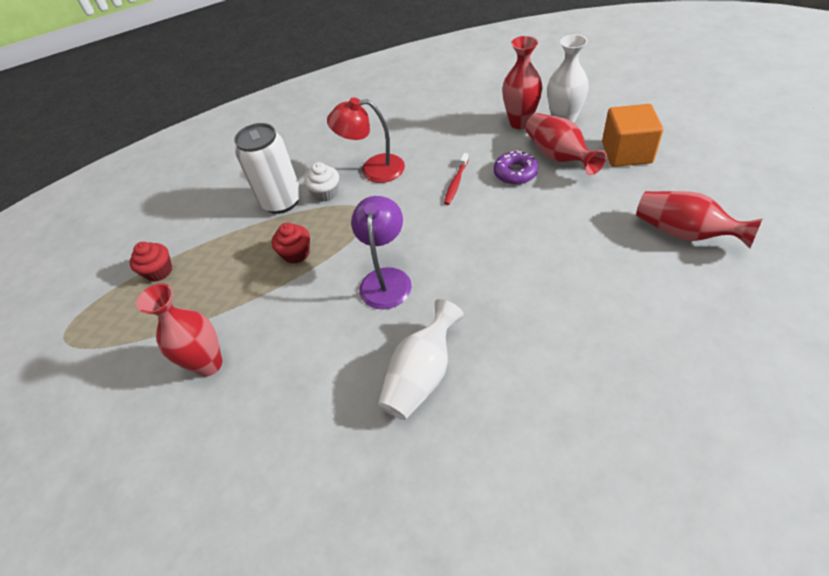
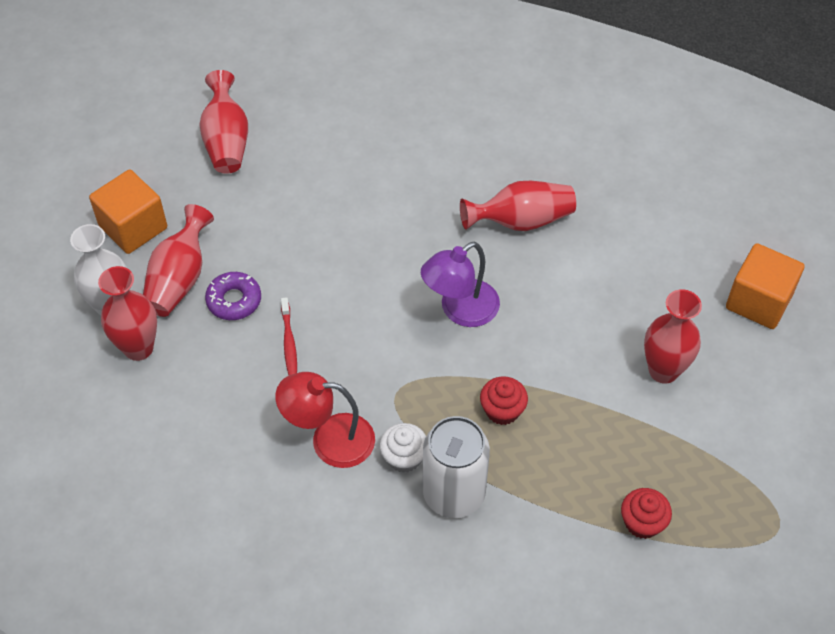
camera: 140 degrees left, 5 degrees up
(163, 493) = (758, 301): none -> orange cube
(373, 169) = (329, 440): red lamp -> red lamp turned 135 degrees clockwise
(422, 375) = (521, 221): white vase -> red vase
(456, 183) = (289, 342): red toothbrush -> red toothbrush turned 105 degrees clockwise

